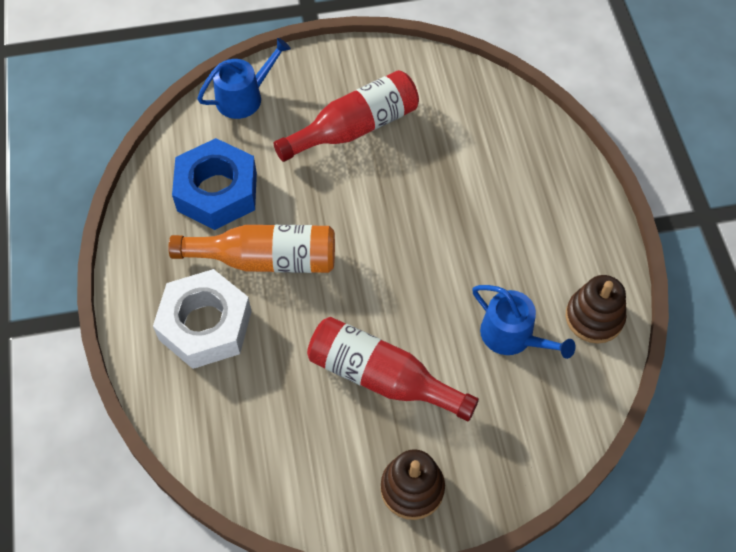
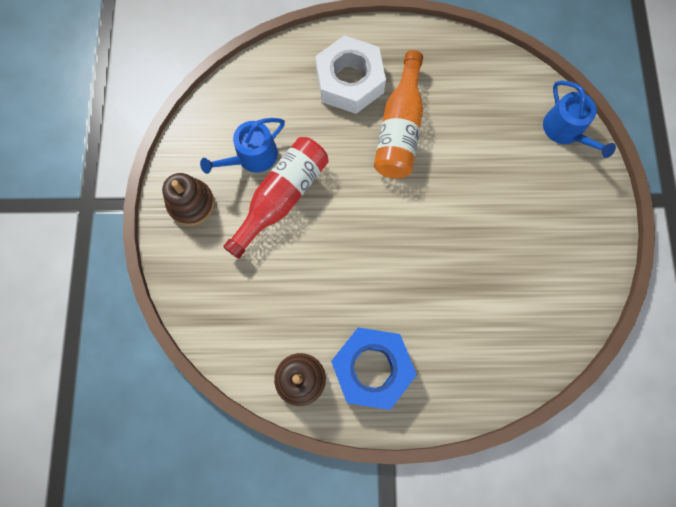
camera: 100 degrees right, 15 degrees up
(217, 192) = (469, 100): blue nut -> blue nut (372, 368)
(354, 128) = (523, 216): red bottle -> none
(512, 336) = (297, 305): blue watering can -> blue watering can (252, 157)

